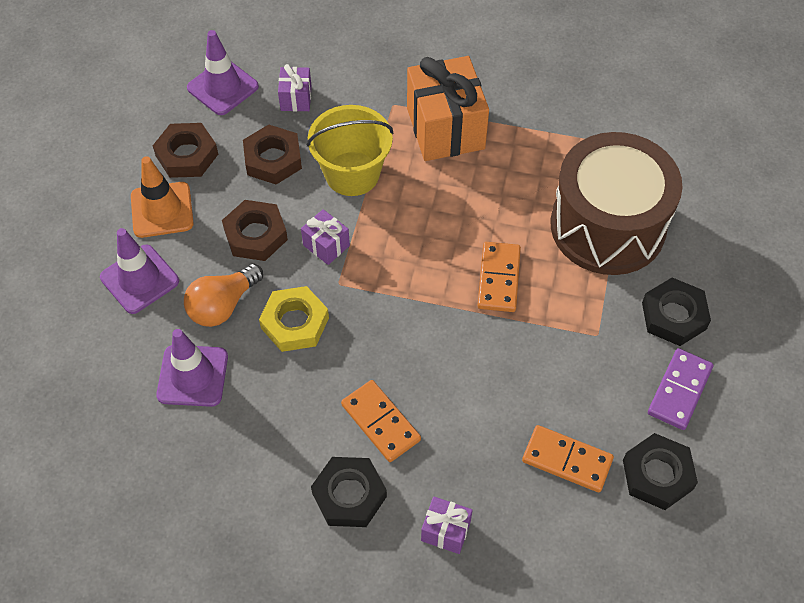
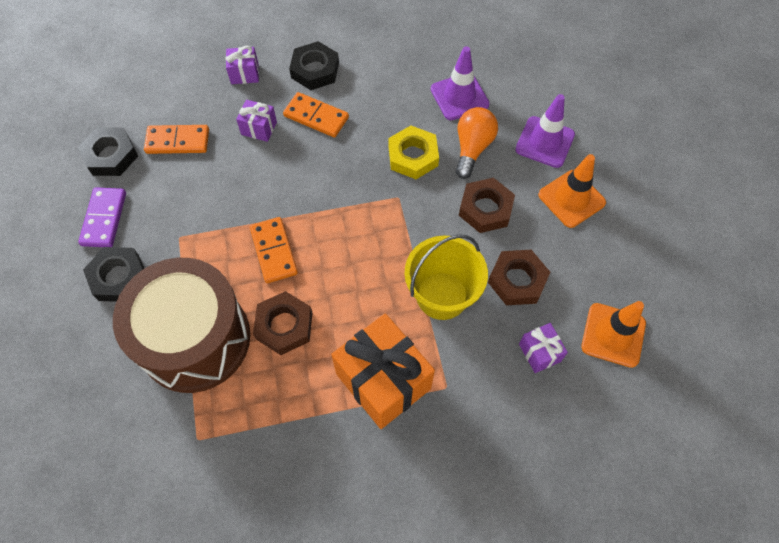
camera: 155 degrees right, 5 degrees up
(187, 155) = (590, 253): brown nut -> brown nut (284, 325)
(222, 87) = (613, 335): purple traffic cone -> orange traffic cone
(326, 245) = (425, 223): purple gift -> purple gift (259, 128)

